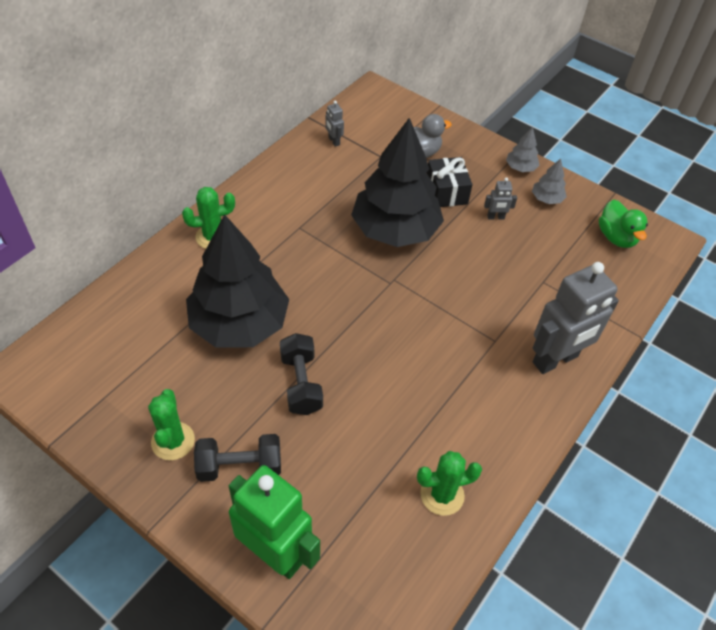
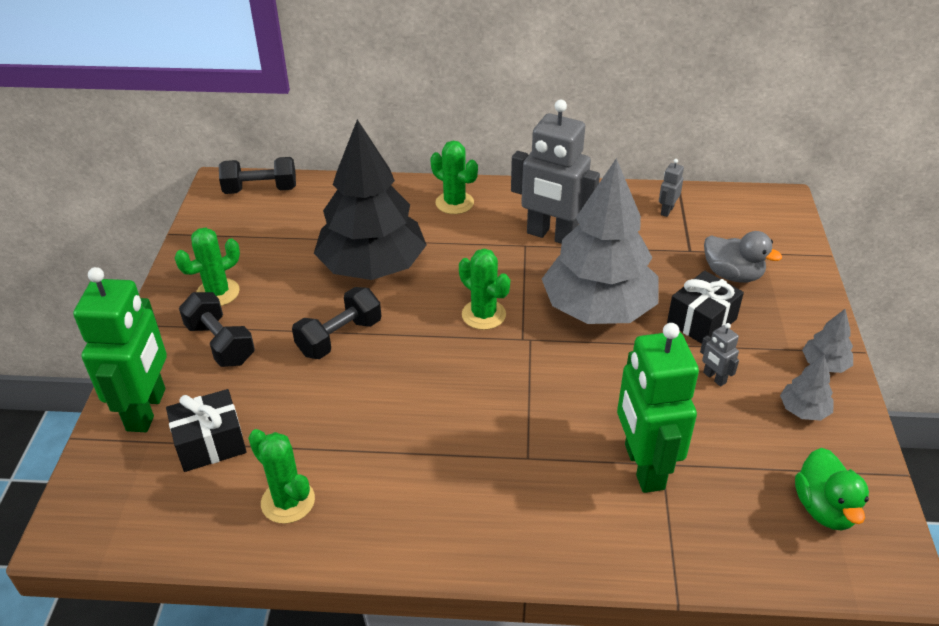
camera: 60 degrees right, 10 degrees down
(60, 347) = (260, 190): none -> black dumbbell
(348, 521) = (210, 443): none -> black gift
(350, 289) = (483, 315): none -> green cactus
(395, 230) = (598, 309): black tree -> grey tree
(539, 291) = (643, 467): none -> green robot
(555, 360) = (552, 526): grey robot -> grey robot (551, 235)
(616, 237) = (824, 508): green duck -> green duck turned 45 degrees counterclockwise

